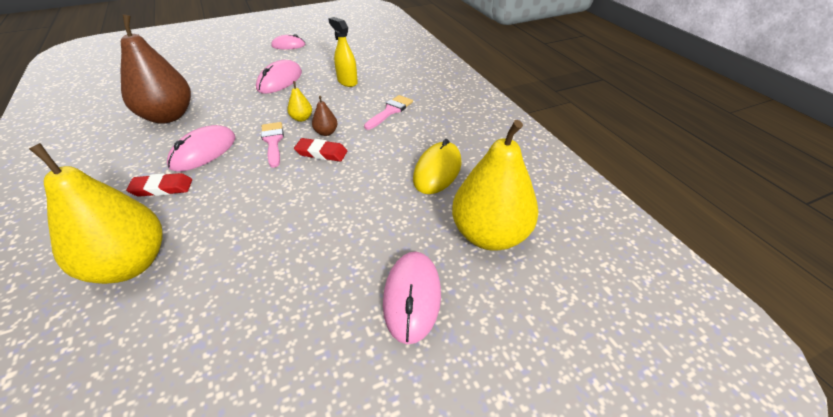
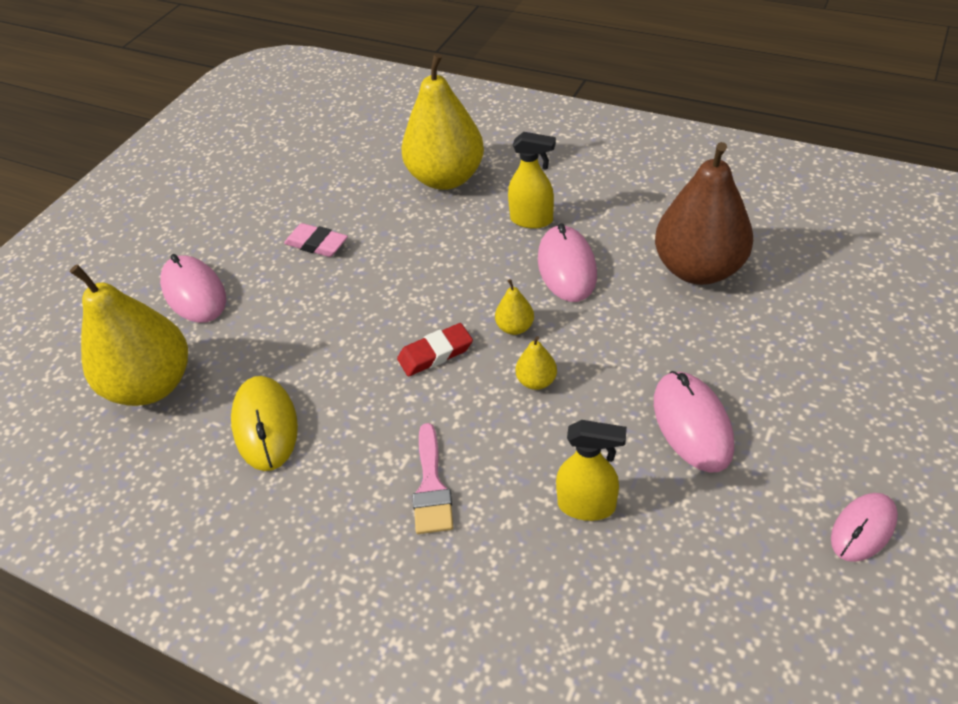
camera: 145 degrees right, 5 degrees up
(162, 188) = (532, 220): red eraser -> yellow spray bottle
(273, 141) = (515, 327): pink brush -> yellow pear
(285, 274) = (317, 244): none -> pink eraser
(326, 132) = (471, 383): brown pear -> none

